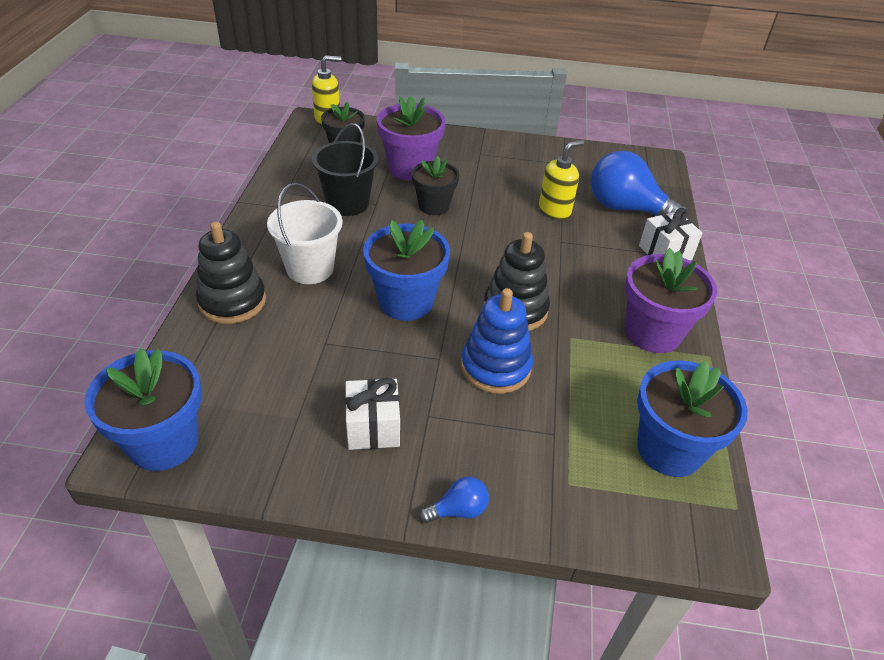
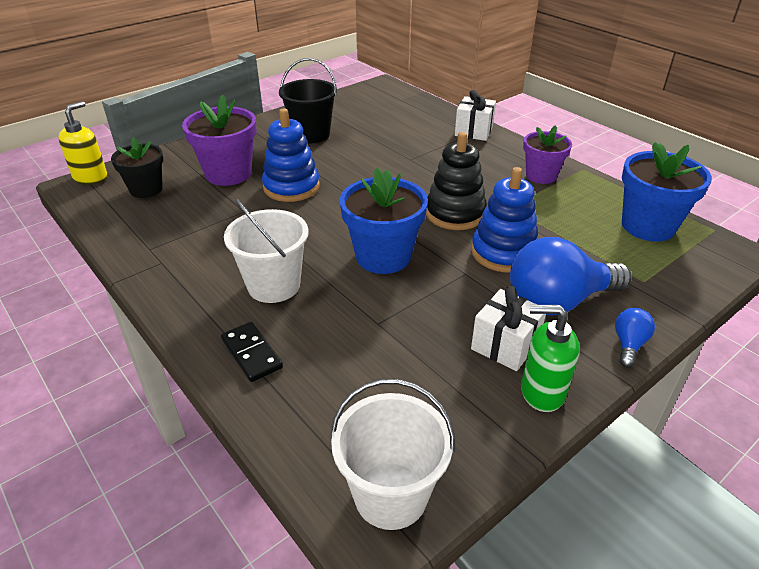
camera: 45 degrees left, 5 degrees down
(164, 443) = (390, 495): blue flower pot -> white bucket
(232, 301) = (252, 353): black stacking toy -> black domino
(339, 477) = (542, 392): none -> green soap dispenser
(347, 203) = (221, 224): black bucket -> black bucket (311, 134)
(434, 206) = (291, 187): black flower pot -> blue stacking toy
(555, 210) = (375, 144): yellow soap dispenser -> none
(626, 208) = (412, 120): blue light bulb -> blue light bulb (558, 301)
(652, 333) = (541, 176): purple flower pot -> purple flower pot, size x0.66

